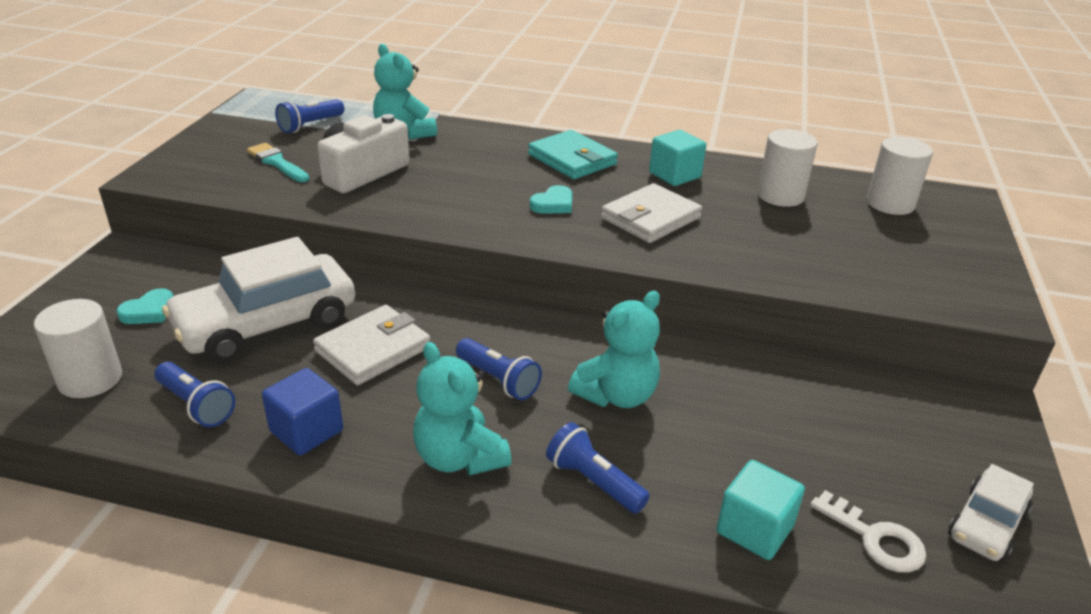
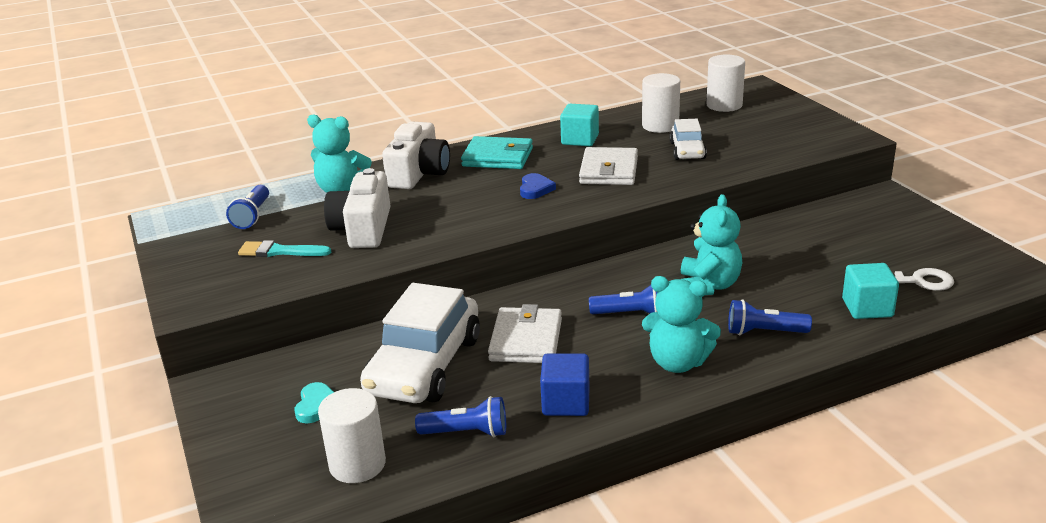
camera: 35 degrees left, 5 degrees down
(484, 145) = (419, 173): none -> white camera
(553, 204) = (535, 189): turquoise heart -> blue heart
(986, 524) = (952, 249): white car -> white car (687, 150)

